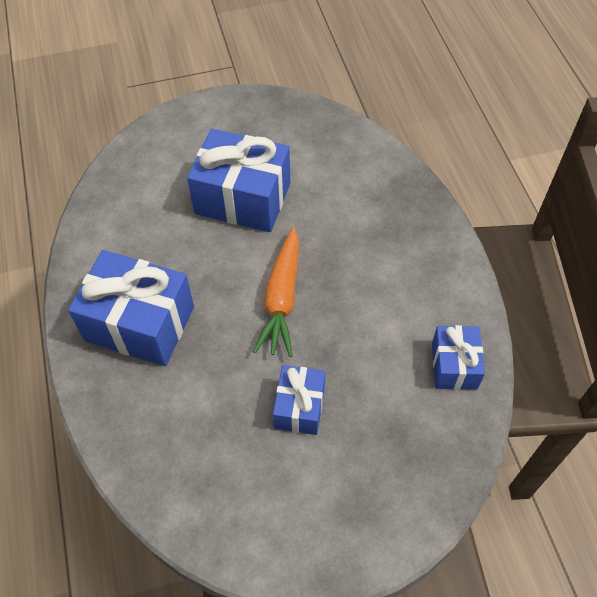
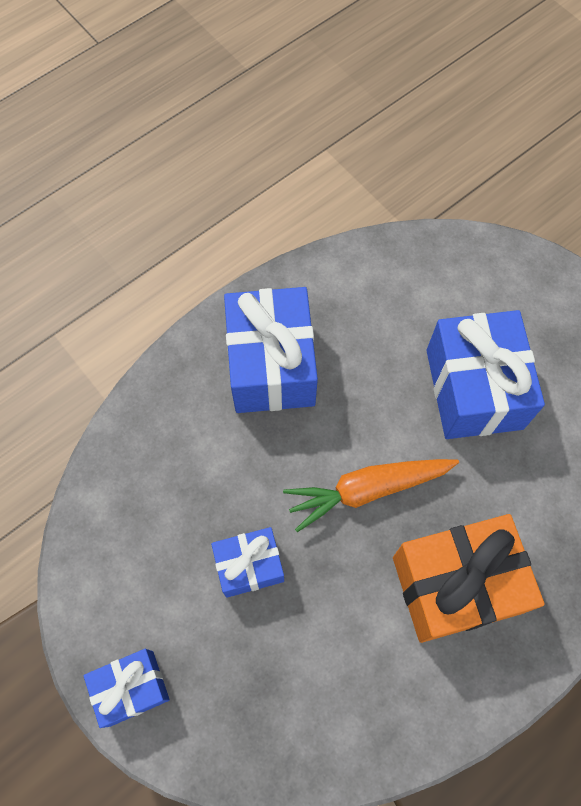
camera: 65 degrees right, 10 degrees up
(380, 272) = (456, 584): none -> orange gift
(454, 365) = (375, 720): blue gift -> blue gift (131, 688)

